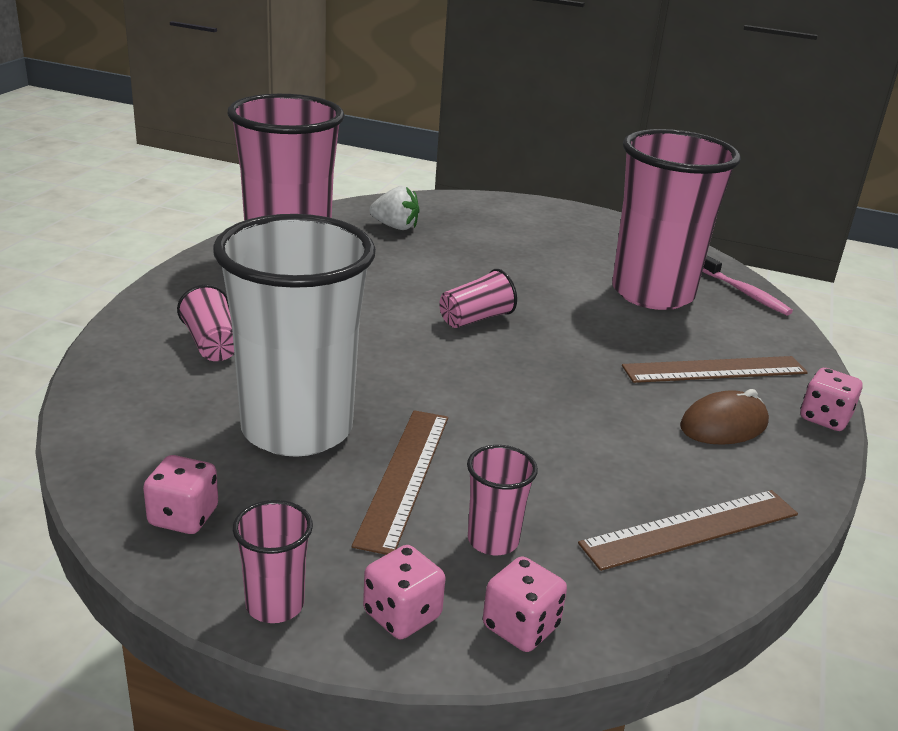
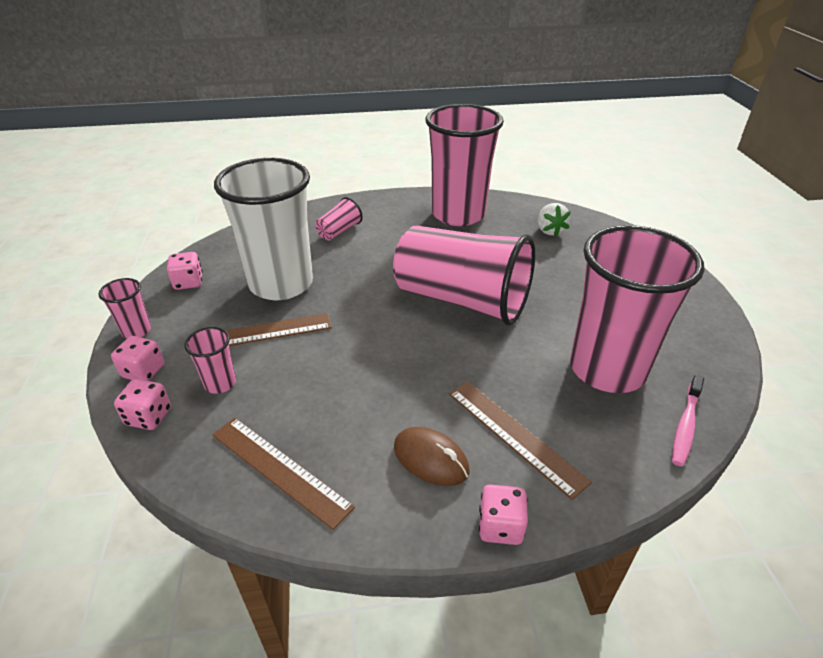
camera: 65 degrees right, 10 degrees up
(475, 319) = (462, 300): pink cup -> pink cup, size x2.44

